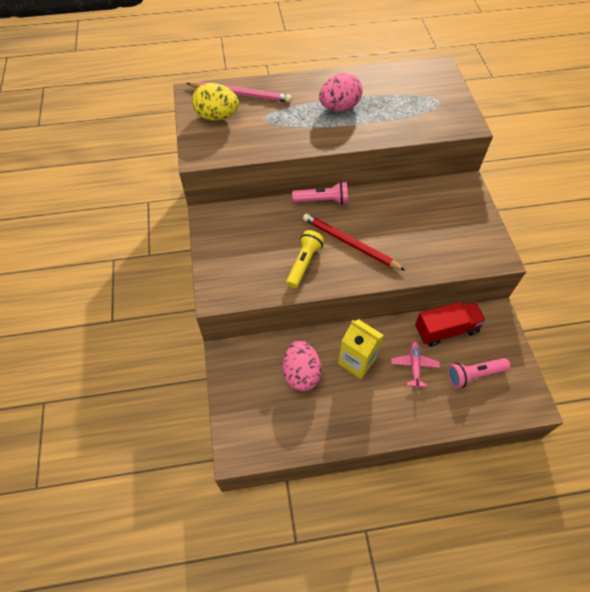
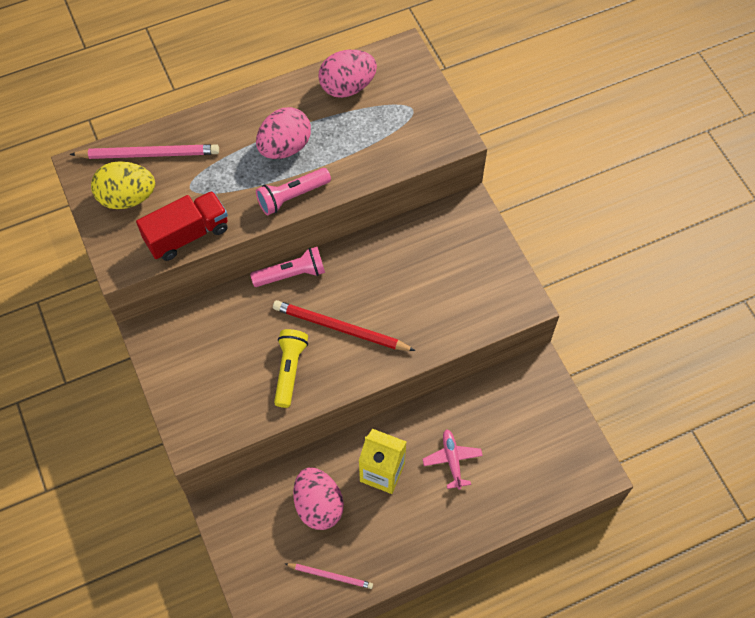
camera: 15 degrees left, 5 degrees up
(297, 429) = (330, 576): none -> pink pencil
(394, 80) = (347, 87): none -> pink egg
(446, 330) = (482, 404): red truck -> red truck (187, 235)
(474, 375) = (524, 454): pink flashlight -> pink flashlight (292, 196)

